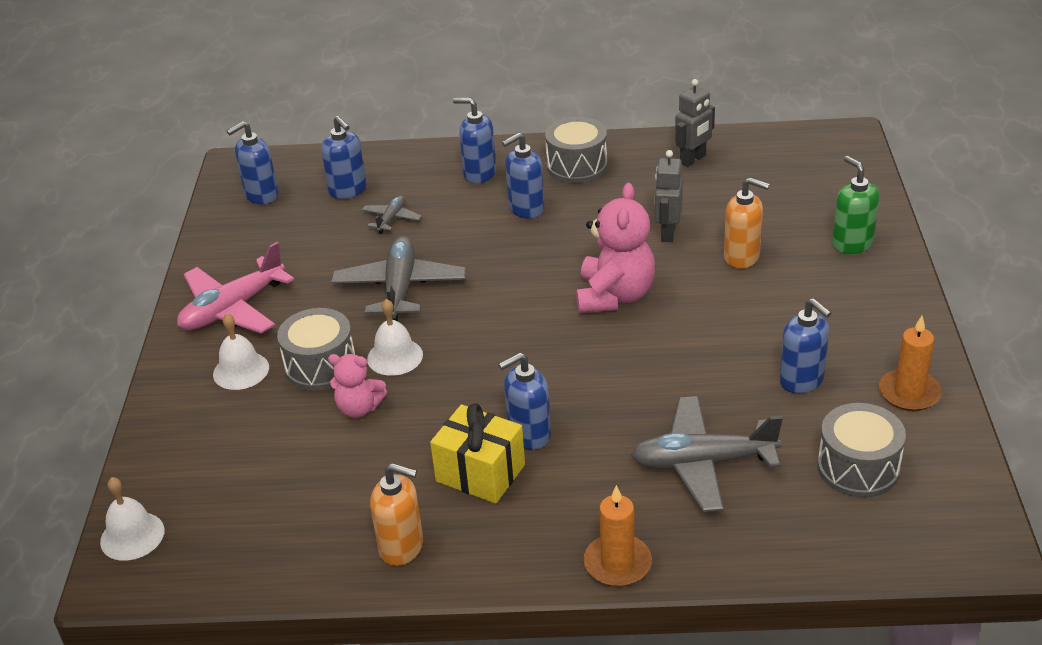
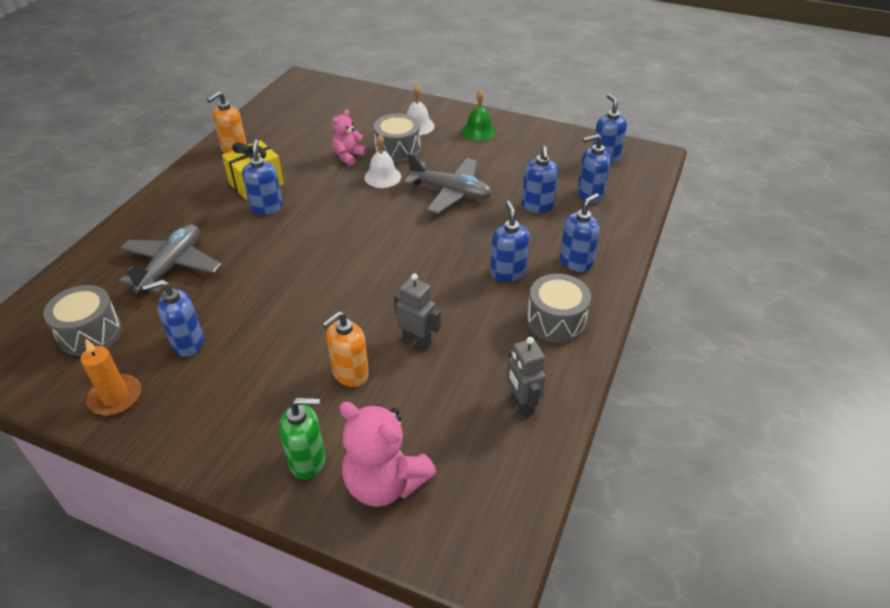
camera: 110 degrees right, 5 degrees up
(132, 536) = (323, 85): white bell -> none
(233, 309) = (478, 131): pink plane -> green bell
(391, 219) = (537, 206): grey plane -> blue soap dispenser
(615, 296) = (362, 284): pink teddy bear -> pink teddy bear (385, 483)
(617, 563) = (144, 210): orange candle -> none

